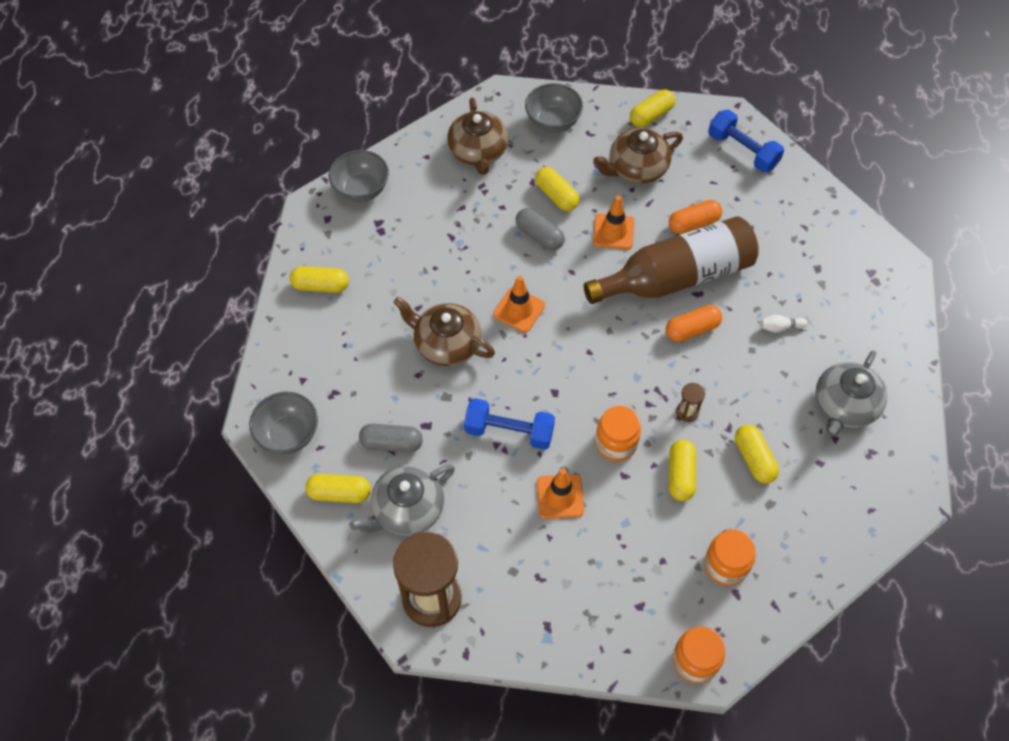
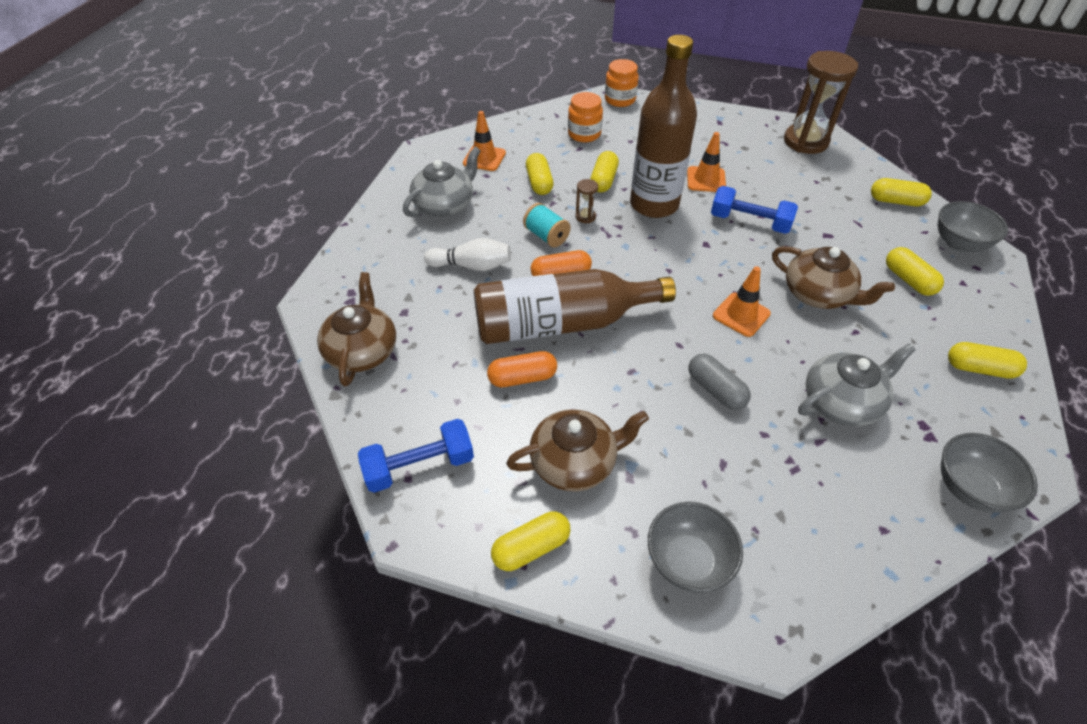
camera: 170 degrees left, 10 degrees down
(391, 443) = (858, 226): grey capsule -> none
(407, 509) = (834, 186): grey teapot -> grey teapot (841, 402)
(478, 152) = (804, 525): brown teapot -> brown teapot (362, 350)
(556, 196) = (690, 438): yellow capsule -> yellow capsule (908, 280)
(613, 231) = (623, 382): orange traffic cone -> orange traffic cone (484, 158)
(616, 443) = (654, 204): orange jar -> brown bottle
(720, 377) = (546, 236): none -> turquoise spool
(742, 151) = (419, 466): blue dumbbell -> blue dumbbell turned 75 degrees counterclockwise
(780, 327) = (472, 266): white bowling pin -> white bowling pin, size x1.77

